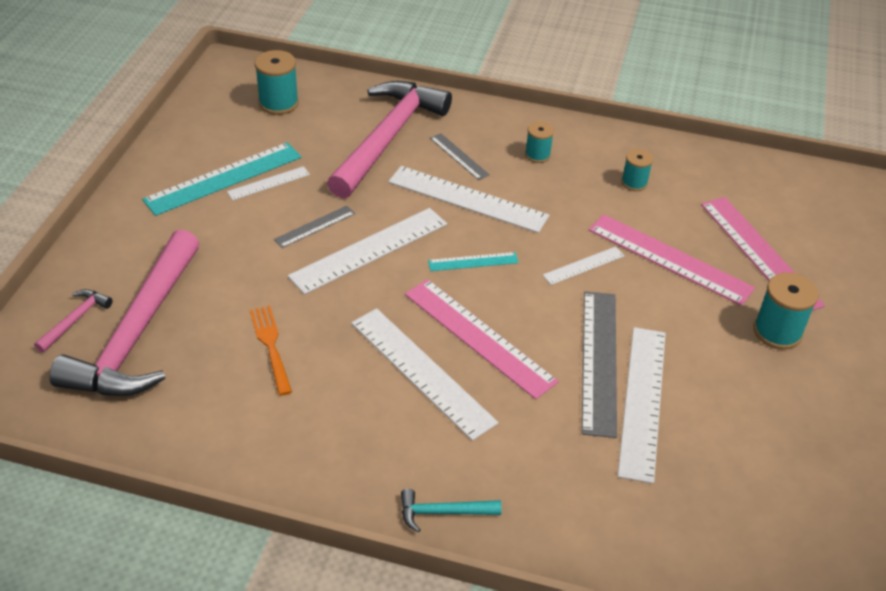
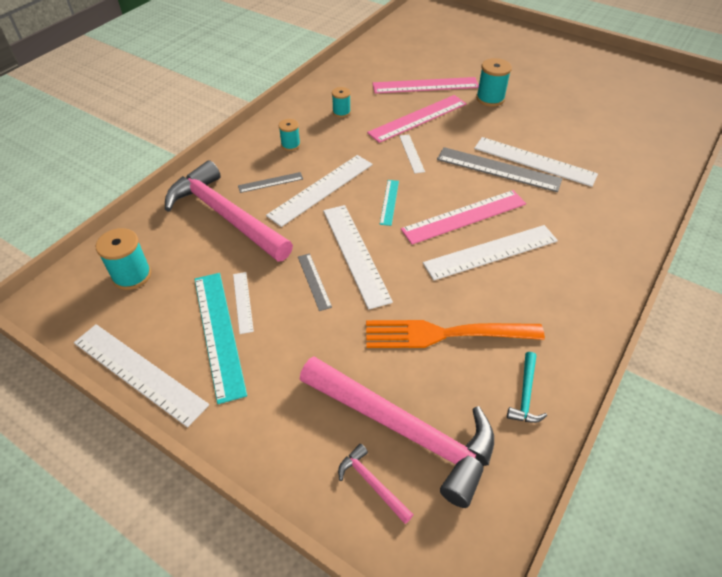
camera: 70 degrees left, 5 degrees up
(165, 144) = (139, 373): none -> white ruler
(271, 346) = (445, 334): orange fork -> orange fork, size x1.77
(442, 512) = (616, 269): turquoise hammer -> turquoise hammer (525, 395)

